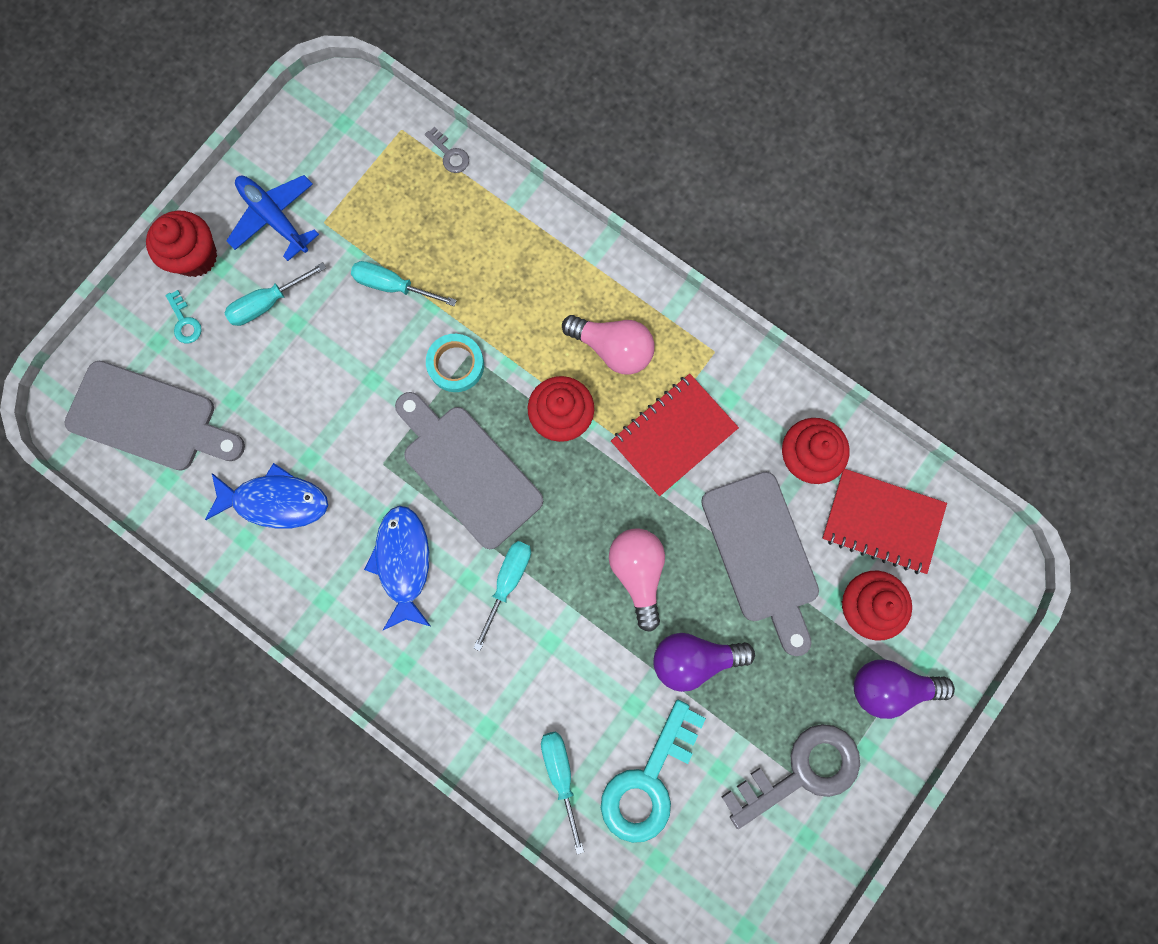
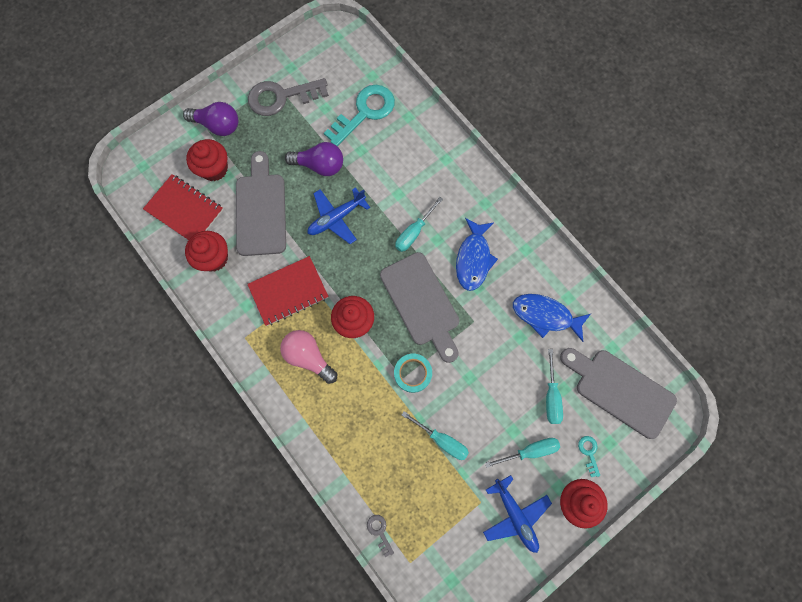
camera: 165 degrees left, 5 degrees down
(561, 774) = (411, 127): turquoise screwdriver -> turquoise screwdriver (551, 396)
(638, 572) = (336, 218): pink light bulb -> blue plane

